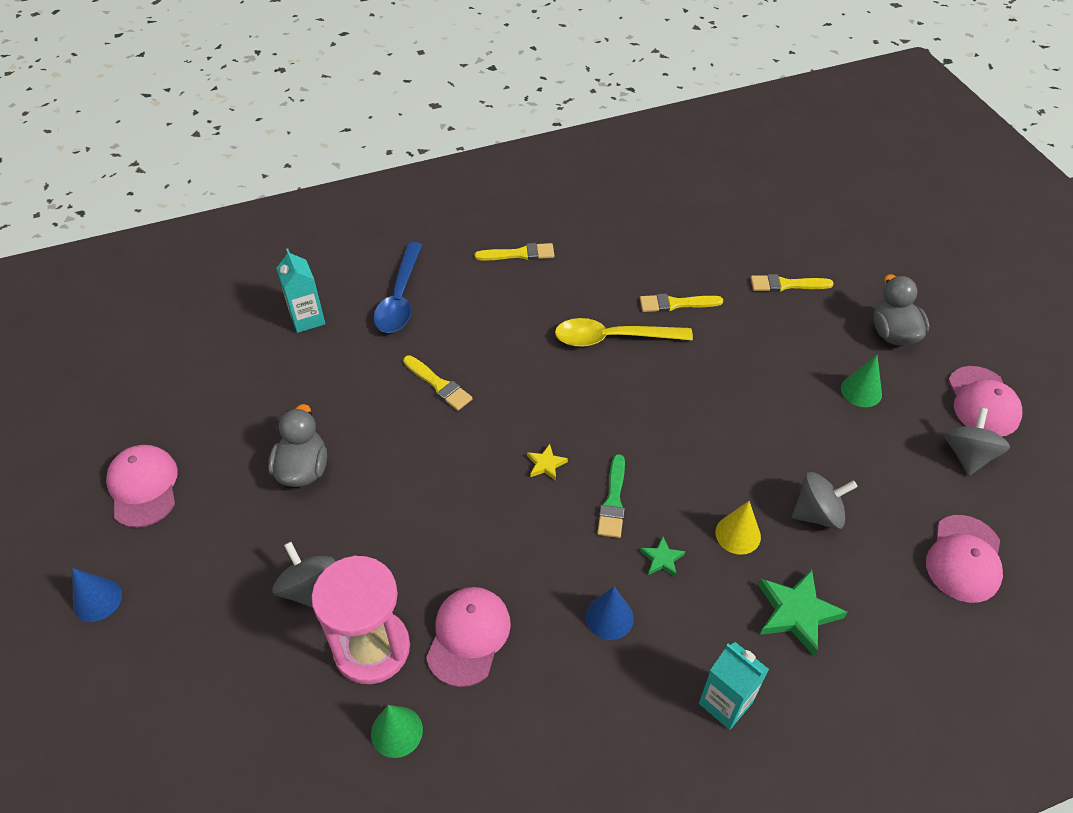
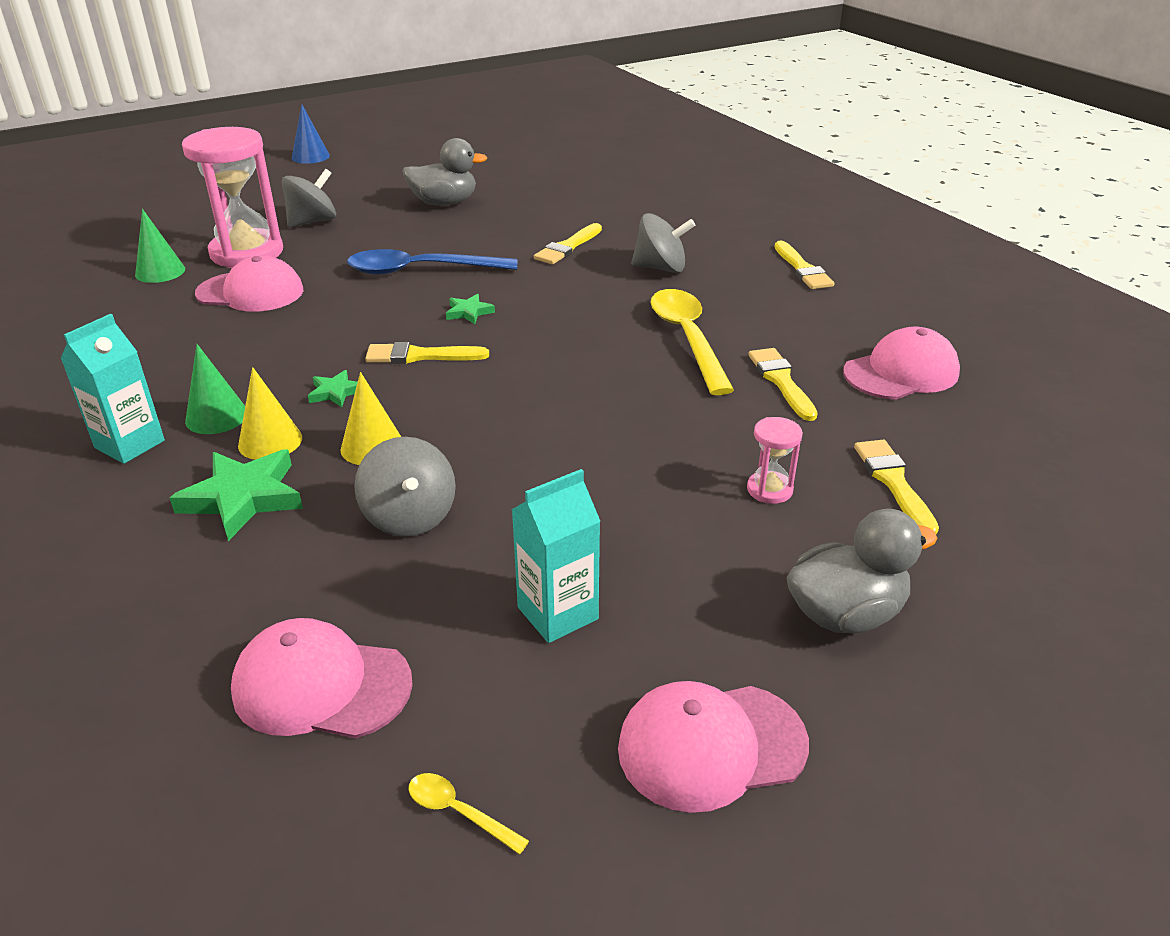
camera: 80 degrees right, 15 degrees down
(143, 487) = (418, 153): pink cap -> pink cap (901, 372)
(307, 319) = (632, 181): turquoise carton -> turquoise carton (557, 613)
(400, 298) = (685, 216): blue spoon -> blue spoon (420, 270)
(546, 464) = (469, 312): yellow star -> green star
(609, 617) = (259, 364): blue cone -> none
(613, 501) = (420, 356): green brush -> yellow brush
(727, 601) = (270, 441): none -> yellow cone
(792, 337) = (769, 489): none -> pink hourglass
(861, 391) = (676, 567): green cone -> green cone (216, 417)
(967, 455) = (559, 708): grey spinning top -> grey spinning top (661, 268)
(1034, 501) = (458, 811): none -> yellow spoon

